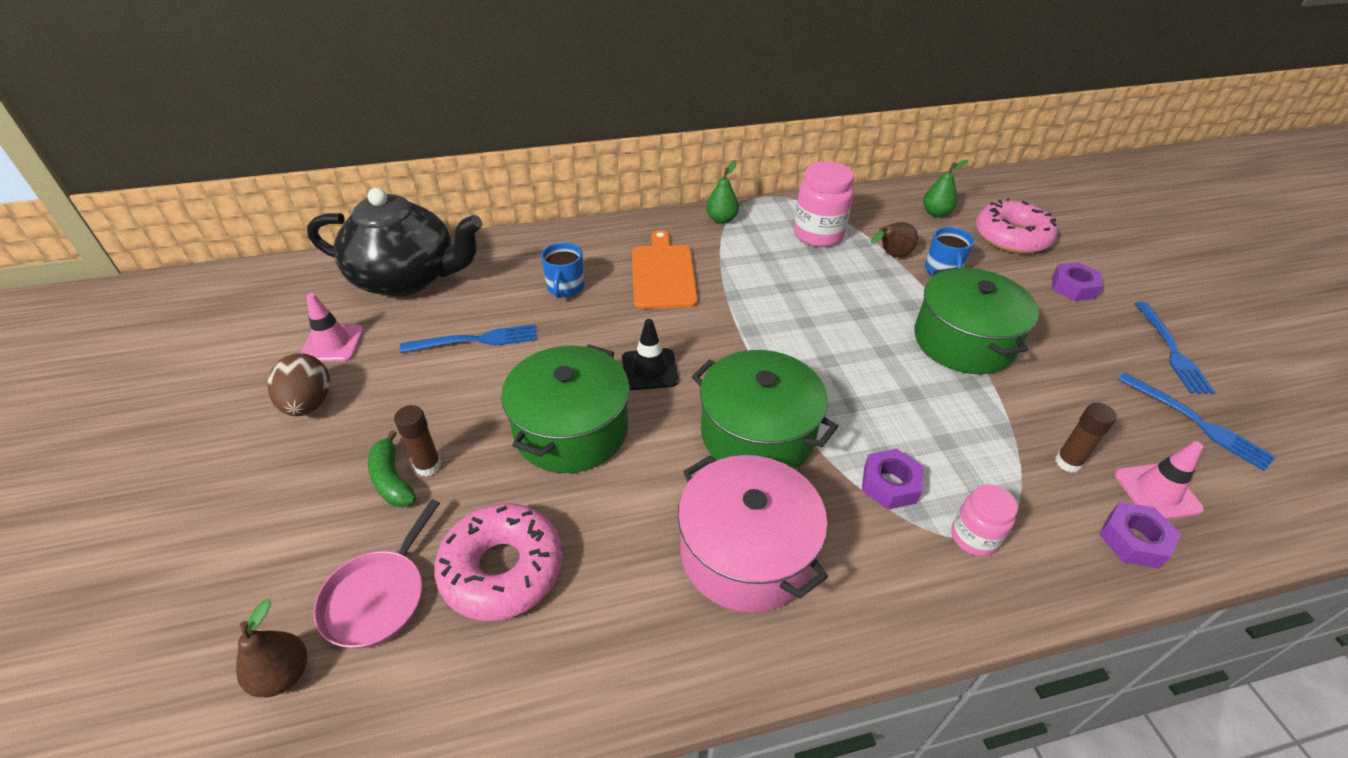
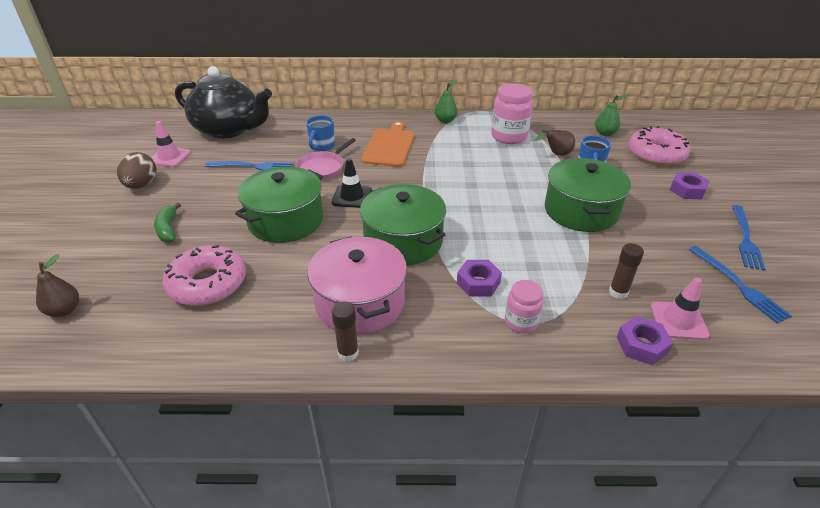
camera: 15 degrees right, 5 degrees down
(377, 598) = (131, 284): pink pan -> pink pan (322, 168)
(428, 466) = (192, 226): brown glue stick -> brown glue stick (348, 353)

